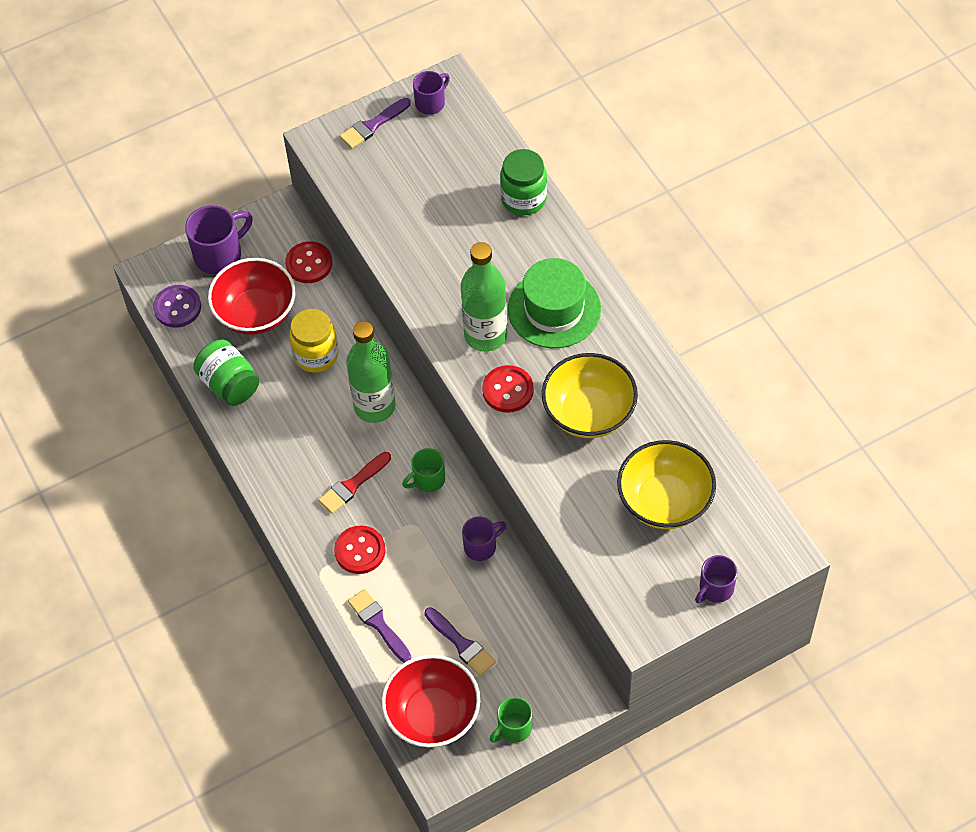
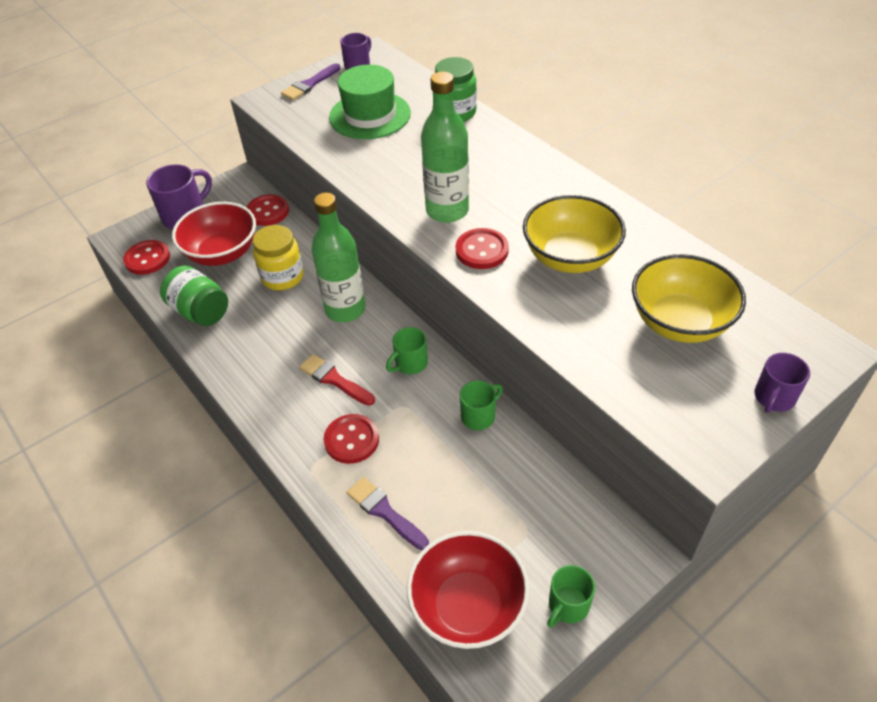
camera: 10 degrees left, 10 degrees down
(177, 307) = (147, 259): purple button -> red button
(352, 485) = (334, 379): red brush -> red brush turned 90 degrees clockwise
(461, 644) = (482, 518): purple brush -> none
(481, 546) = (479, 416): purple mug -> green mug
(554, 309) = (507, 183): green hat -> green hat (370, 115)

